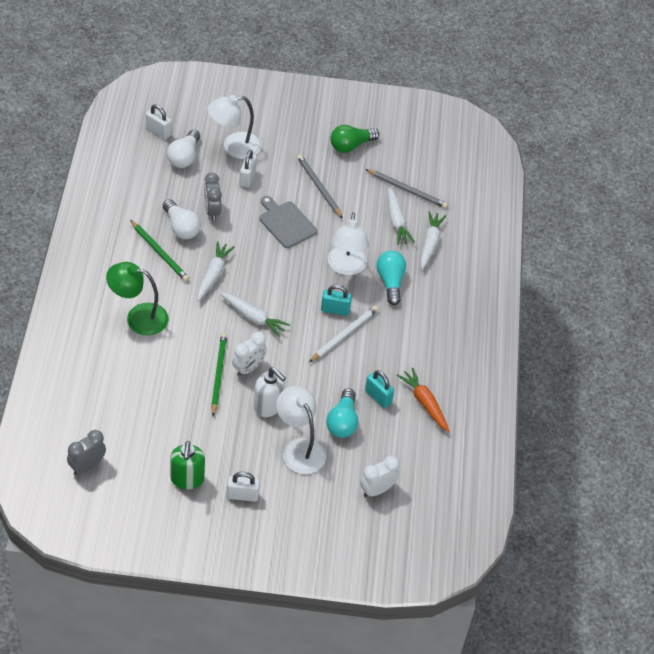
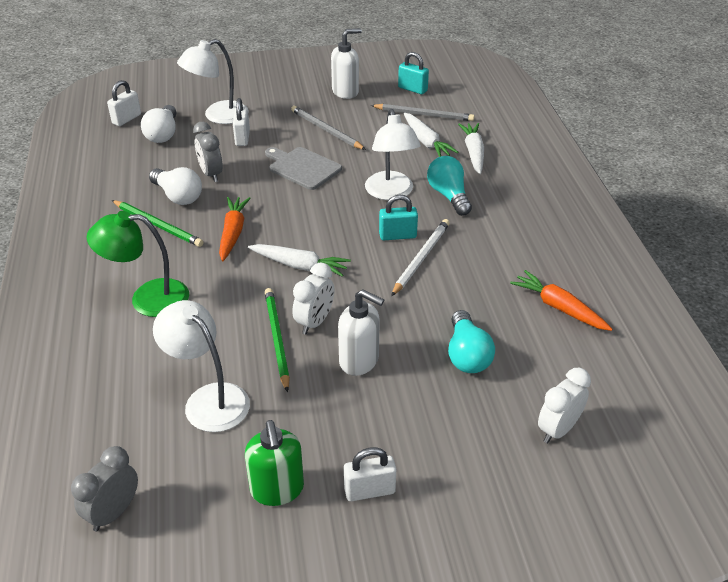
camera: 10 degrees left, 10 degrees down
(158, 131) = (127, 119): white padlock -> white padlock turned 75 degrees counterclockwise
(213, 275) = (233, 233): white carrot -> orange carrot
(299, 448) = (424, 403): white lamp -> white lamp (208, 399)
(351, 145) = (345, 92): green light bulb -> white soap dispenser
(378, 397) = (497, 315): turquoise padlock -> turquoise padlock (412, 89)

